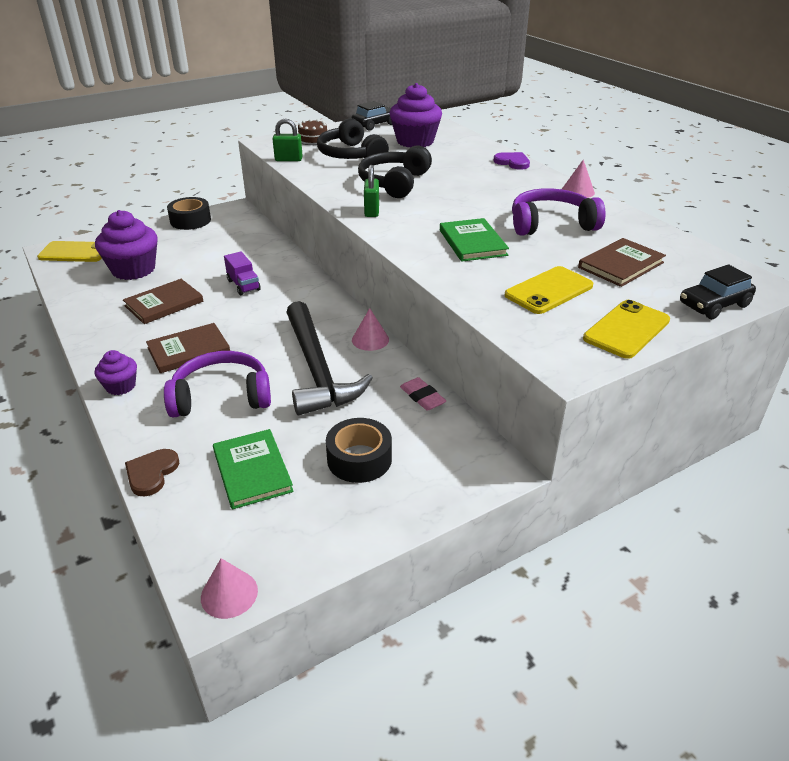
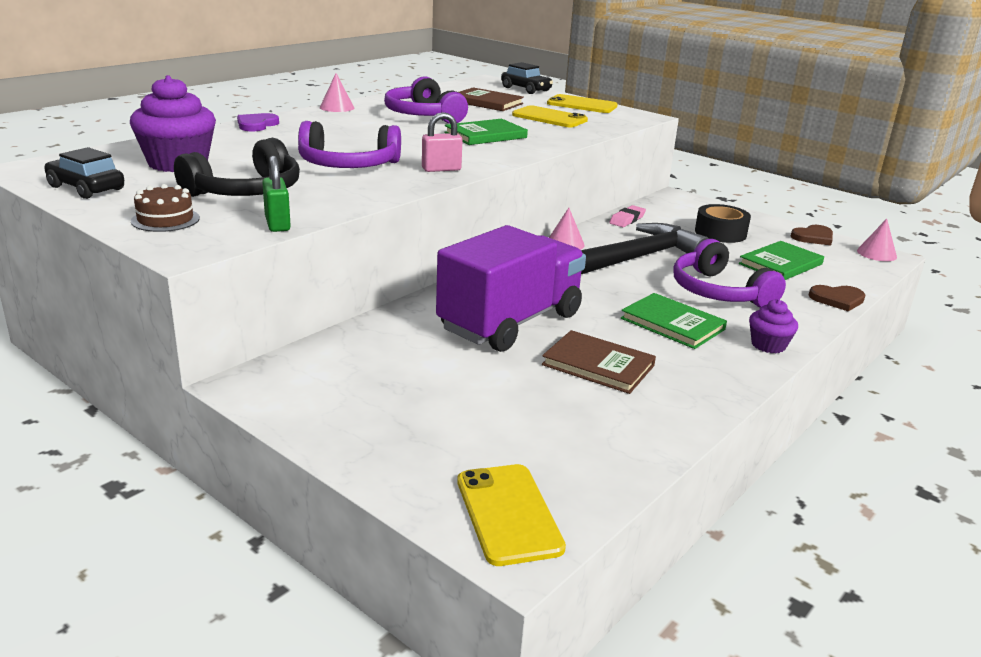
camera: 110 degrees left, 10 degrees down
(133, 269) = (527, 420): purple cupcake -> none
(189, 350) = (672, 324): brown book -> green book
(190, 220) = (313, 418): black tape -> none
(243, 285) = (510, 322): purple truck -> purple truck, size x2.42
(311, 549) = (813, 237): none -> brown heart
(371, 211) = (441, 169): green padlock -> pink padlock
(394, 183) = (348, 165): black headphones -> purple headphones

